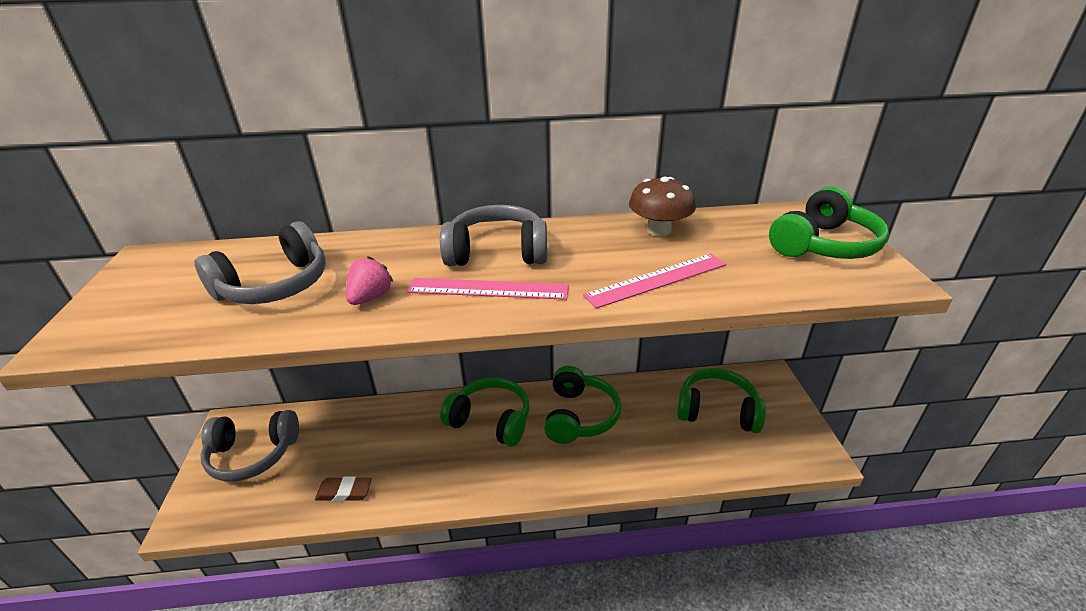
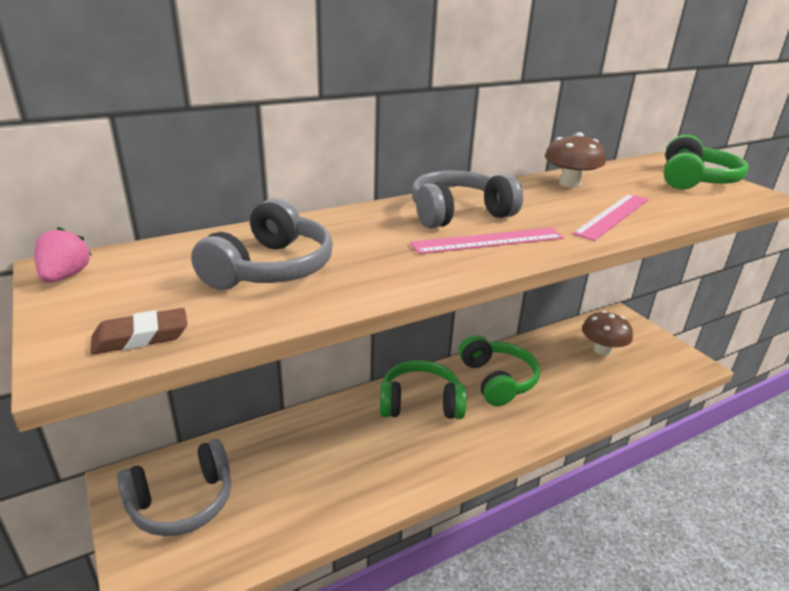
camera: 25 degrees left, 5 degrees down
(344, 492) = (322, 507): brown eraser -> brown eraser (141, 337)
(370, 297) = (388, 263): pink strawberry -> pink strawberry (65, 276)
(717, 410) = (602, 350): green headphones -> brown mushroom

